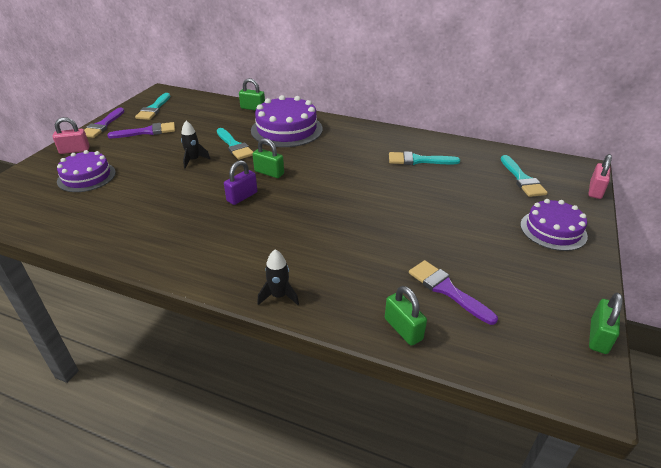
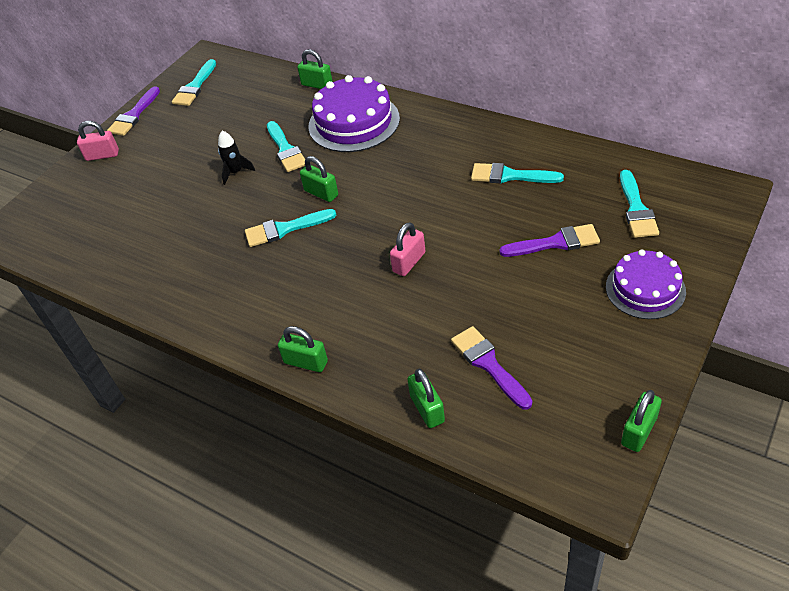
camera: 15 degrees right, 10 degrees up
(86, 177) = (115, 196): purple cake -> none
(147, 132) = (185, 126): purple brush -> purple brush (555, 243)
(242, 197) = (285, 229): purple padlock -> turquoise brush
(279, 296) = (306, 362): black rocket -> green padlock
(595, 190) = (728, 229): pink padlock -> pink padlock (409, 262)

